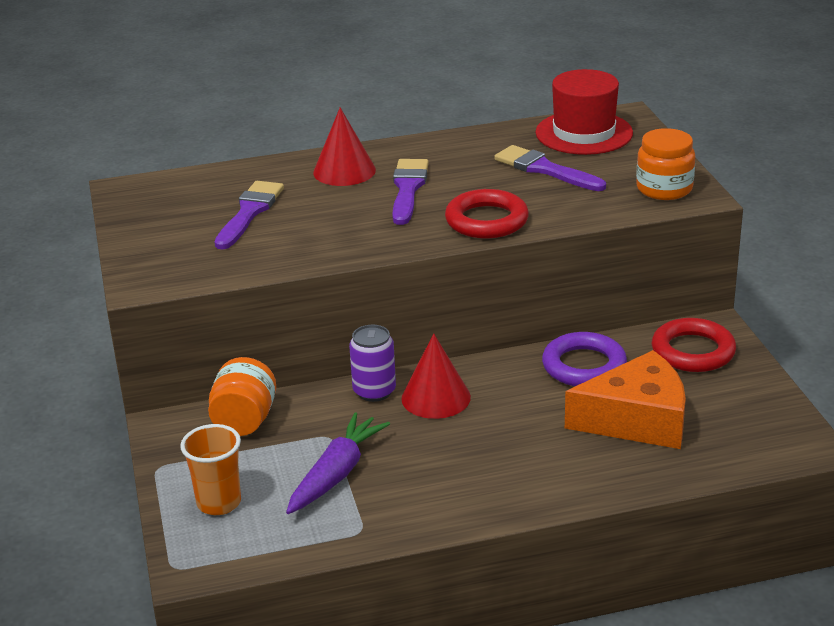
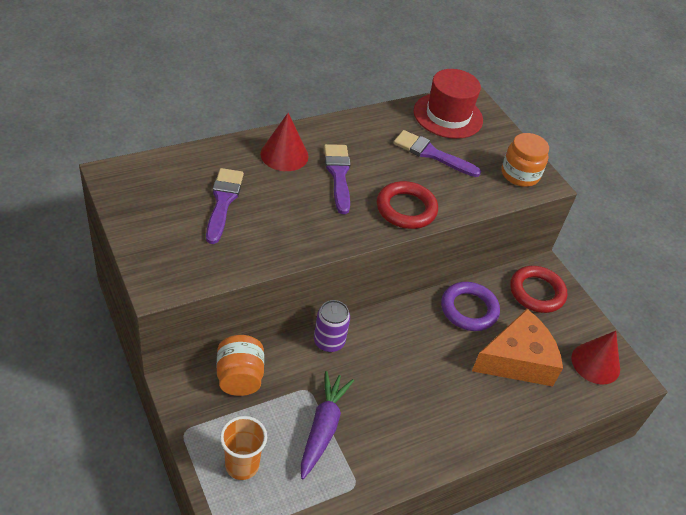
camera: 20 degrees left, 15 degrees up
(436, 397) = (375, 346): red cone -> red cone (595, 363)

